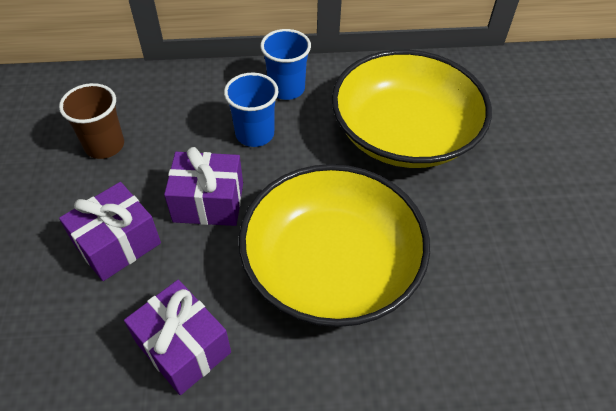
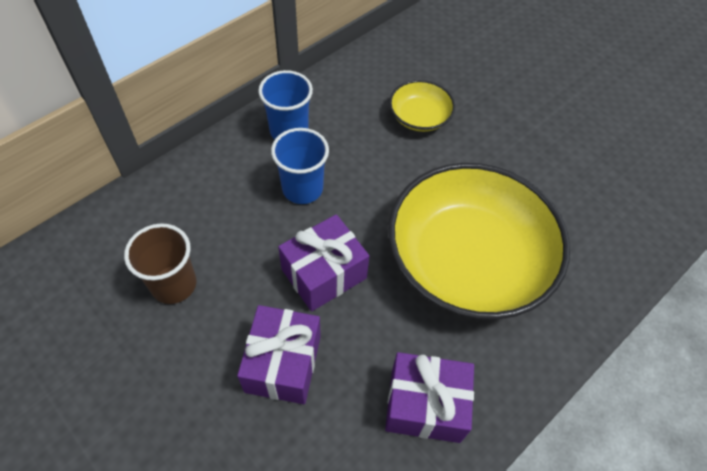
camera: 40 degrees left, 5 degrees up
(404, 133) = (419, 117): yellow bowl -> yellow bowl, size x0.44

